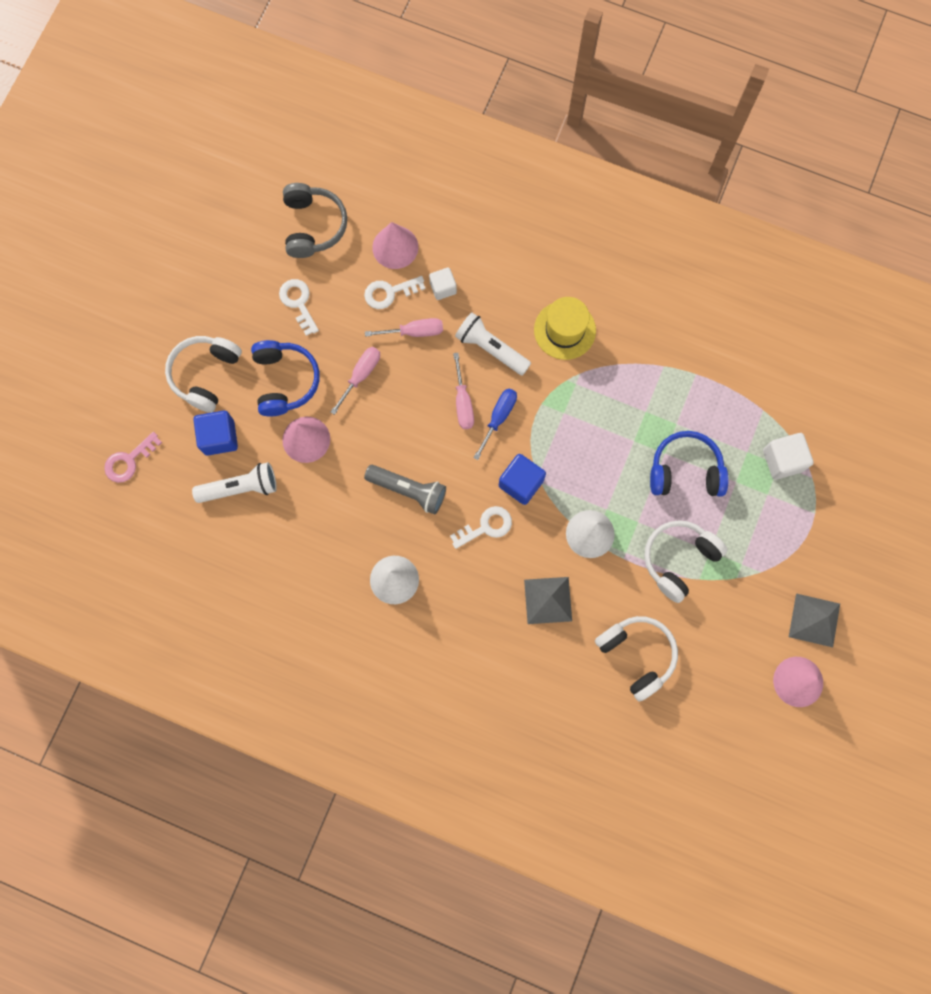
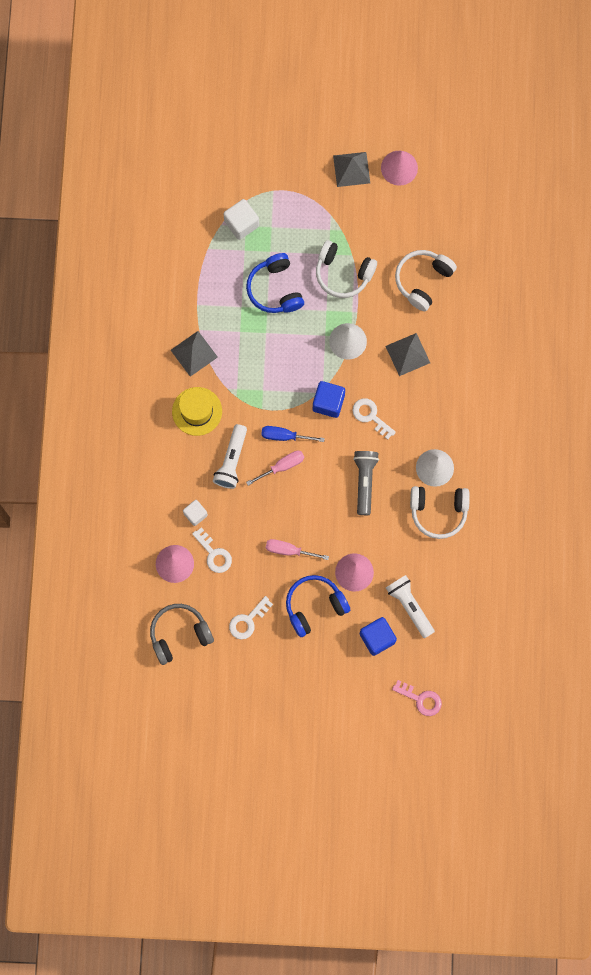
camera: 110 degrees left, 0 degrees up
(205, 375) = (332, 669): white headphones -> white headphones (438, 512)
(414, 332) = (239, 523): pink screwdriver -> none
(636, 350) = (194, 353): none -> grey pyramid

